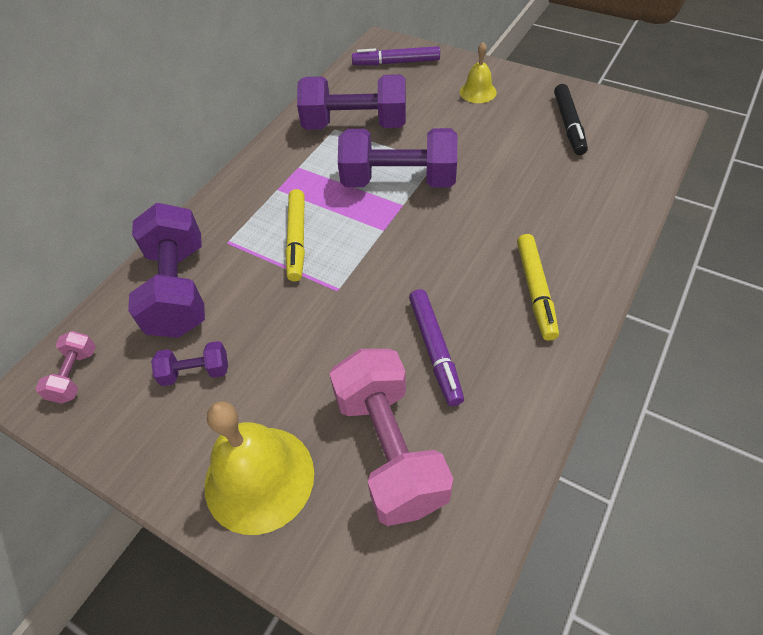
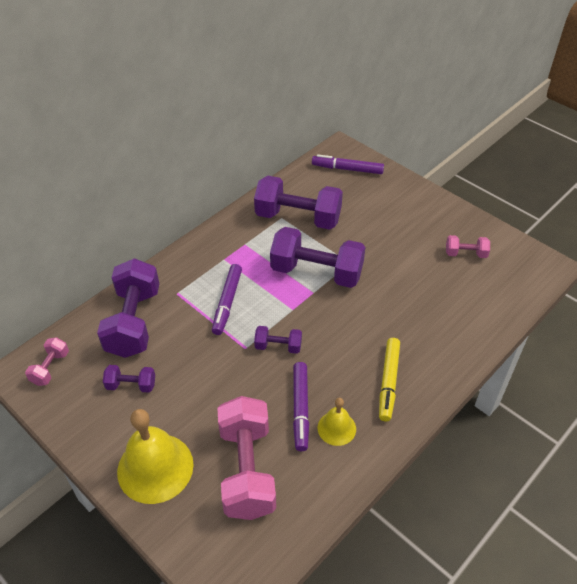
camera: 10 degrees right, 5 degrees down
(297, 239) = (227, 302): yellow marker -> purple marker
(379, 278) = (278, 346): none -> purple dumbbell
(478, 92) = (403, 209): yellow bell -> yellow bell (336, 428)
(568, 125) = (465, 254): black marker -> pink dumbbell

